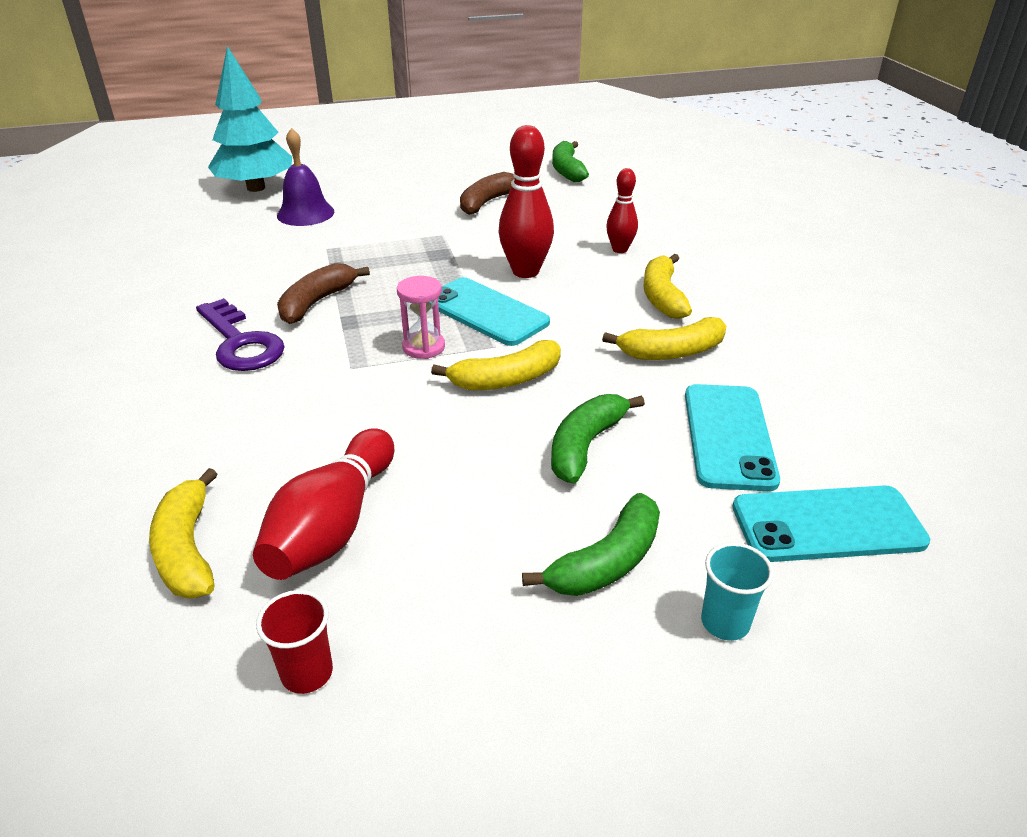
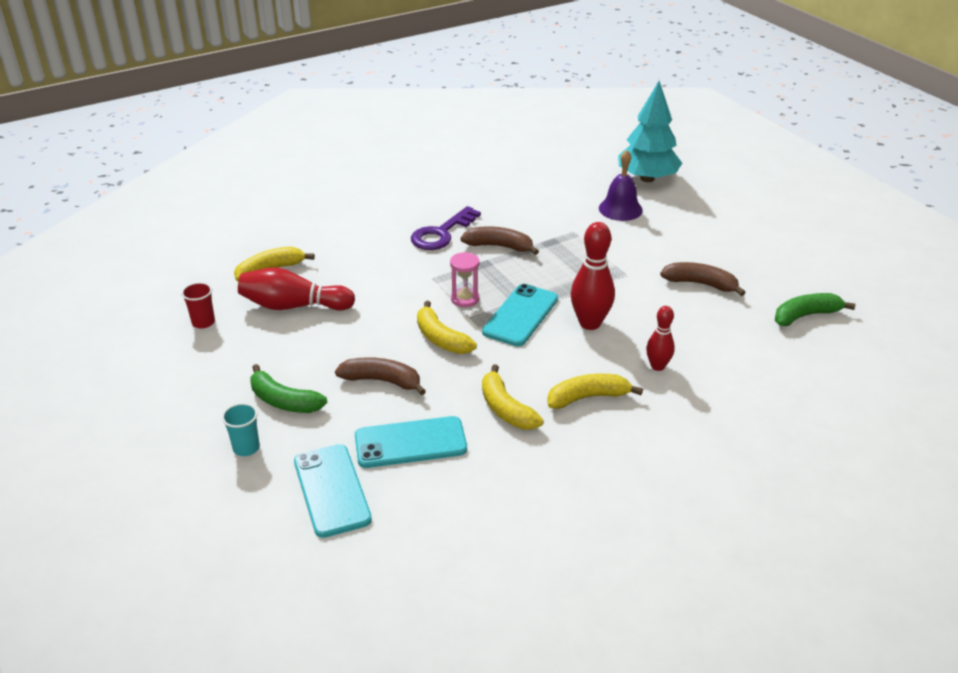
camera: 75 degrees right, 0 degrees up
(585, 445) = (382, 381): green banana -> brown banana

